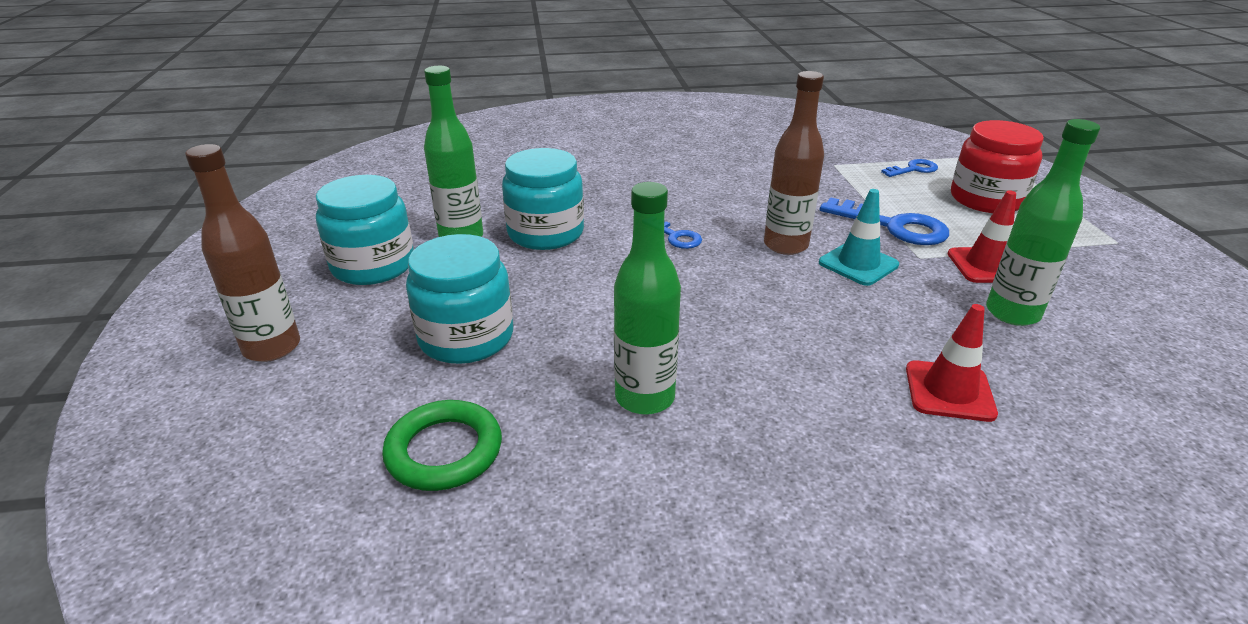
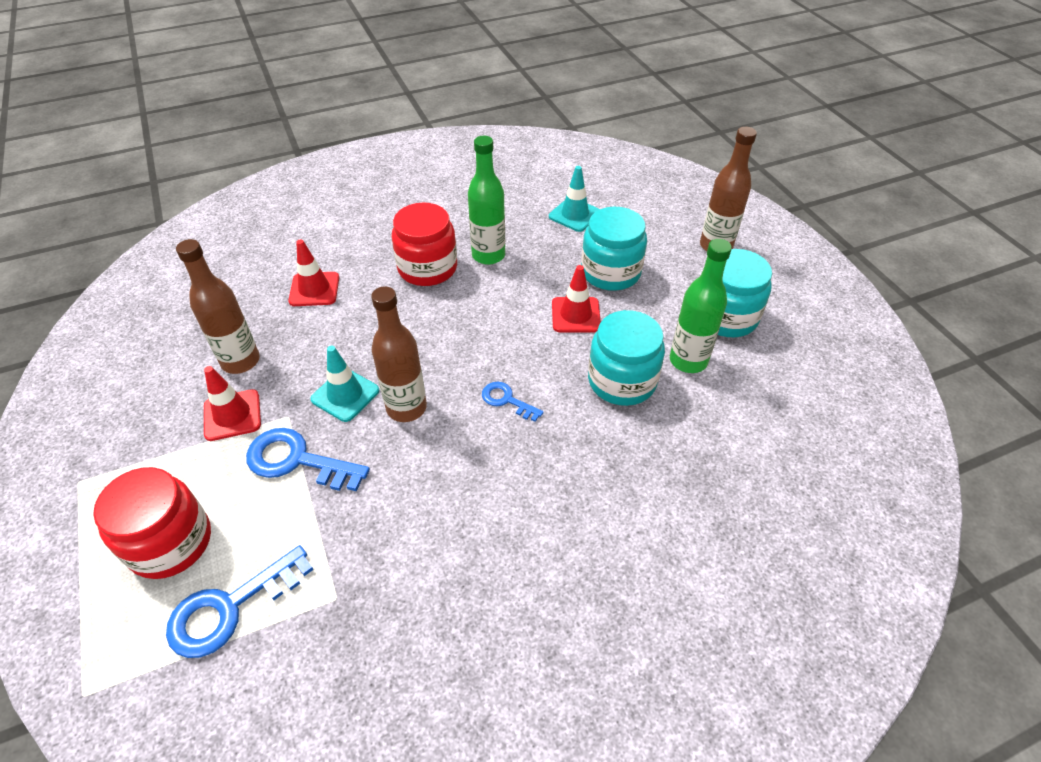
camera: 165 degrees right, 15 degrees up
(444, 451) = (574, 215): green ring -> turquoise traffic cone
(554, 295) = (575, 315): none -> red traffic cone
(755, 394) = (427, 268): none -> red jar
(913, 169) = (230, 608): blue key -> blue key, size x1.77
(1012, 313) = (240, 361): green bottle -> brown bottle

